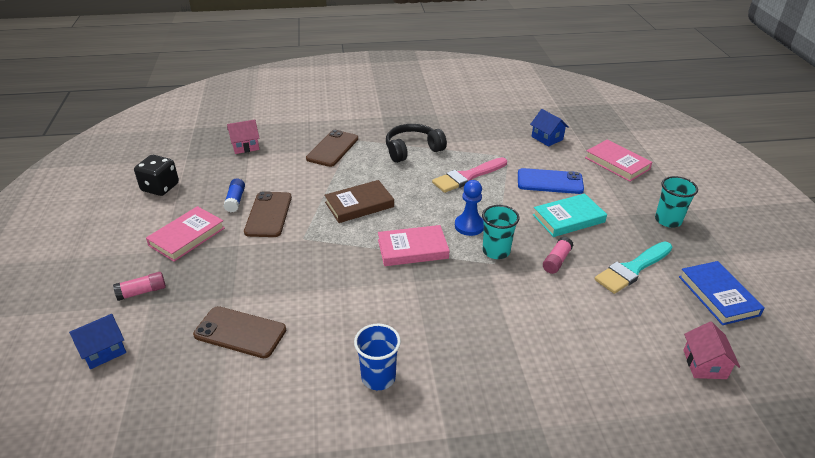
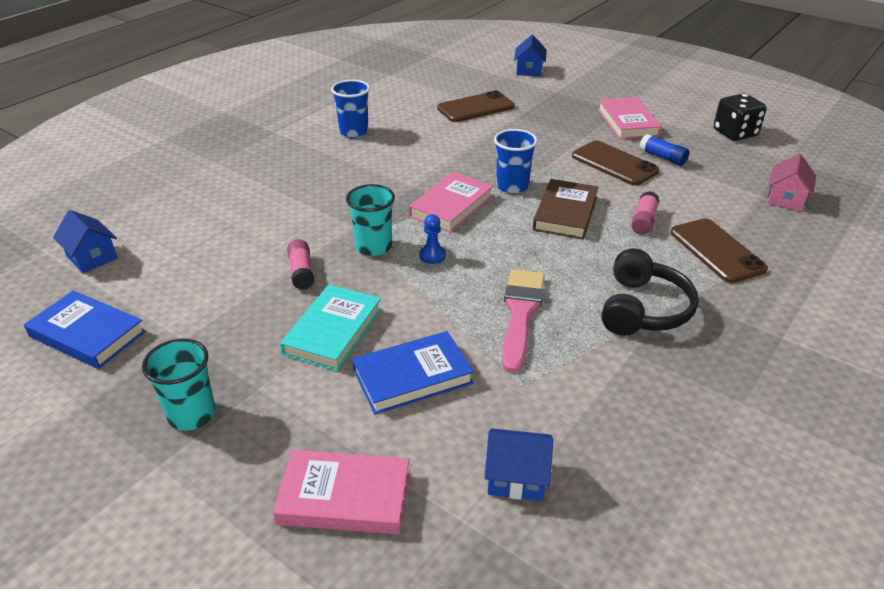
camera: 135 degrees right, 0 degrees up
(142, 292) = (574, 92): pink glue stick -> pink glue stick (644, 221)
(354, 239) = (512, 186): none -> blue cup
(469, 226) = (432, 256): blue pawn -> blue pawn, size x0.64
(550, 182) = (412, 377): blue phone -> blue book
(632, 269) = (208, 310): turquoise brush -> none
(704, 364) = (92, 257): pink house -> blue house

